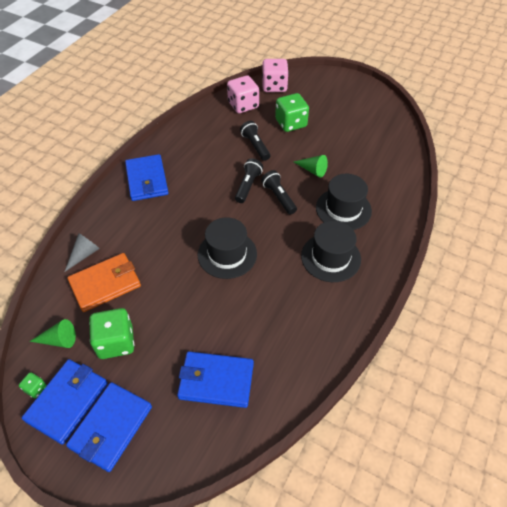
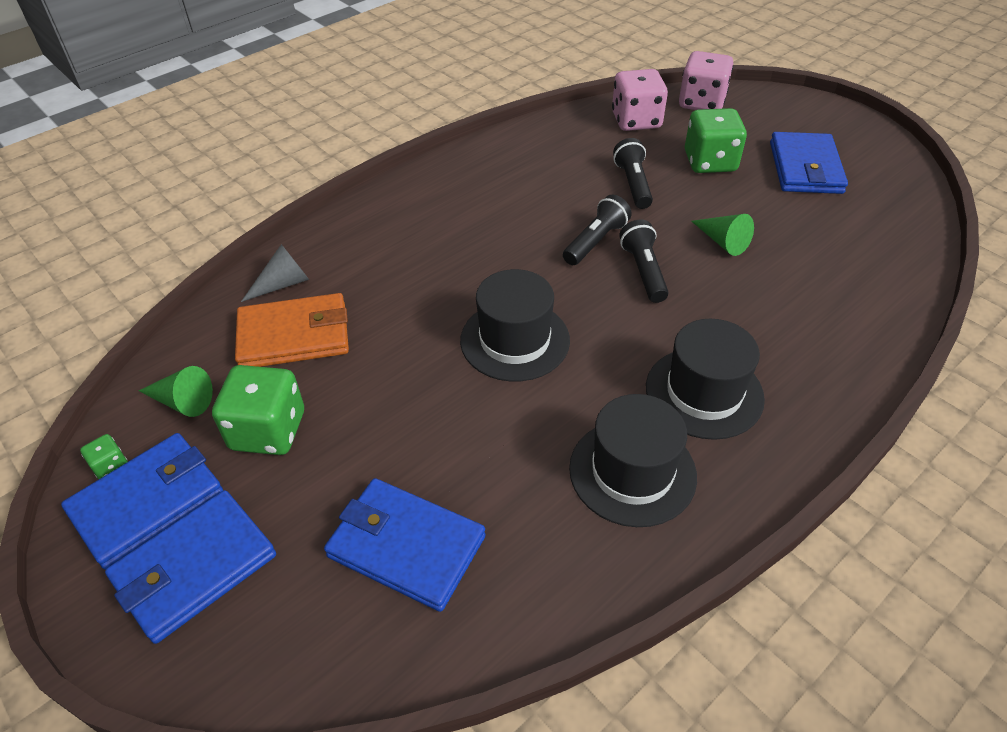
camera: 20 degrees right, 5 degrees down
(147, 180) = (430, 198): blue wallet -> blue wallet (805, 168)
(343, 209) = (758, 317): black hat -> black hat (632, 472)

